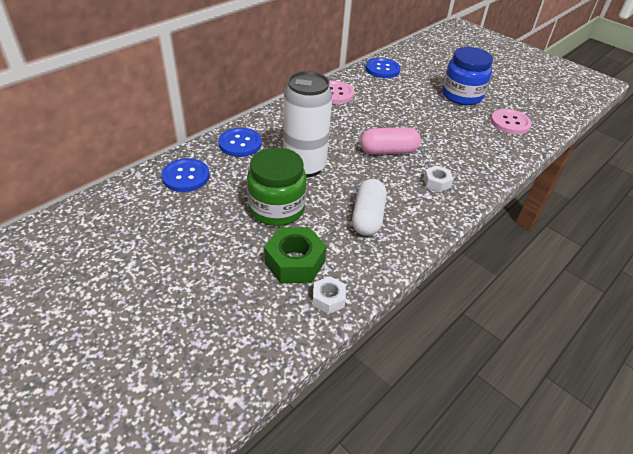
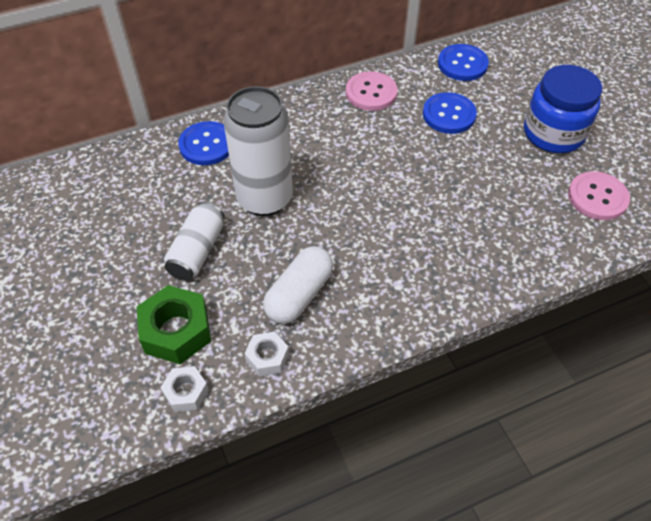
camera: 25 degrees right, 10 degrees up
(186, 176) = (120, 178): blue button -> blue button (449, 115)
(277, 208) = (197, 251): green jar -> white can
(388, 151) = (387, 202): pink capsule -> none
(436, 182) = (422, 268): white nut -> white nut (267, 357)

